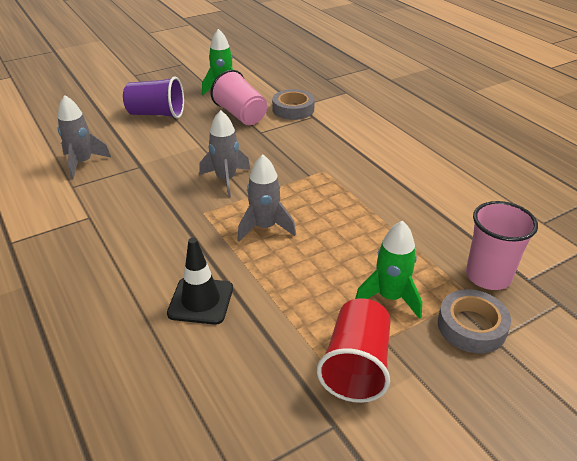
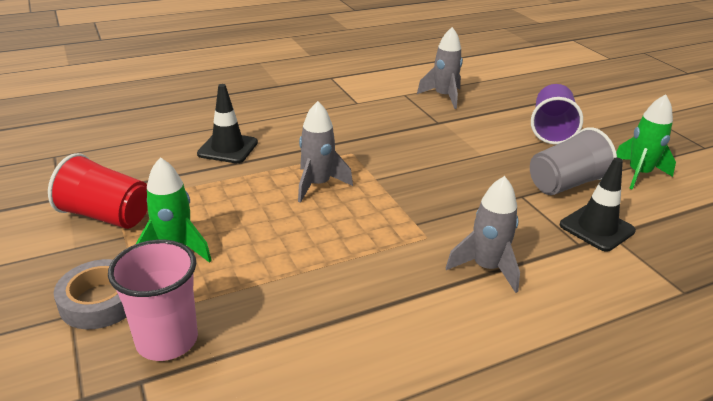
camera: 95 degrees right, 5 degrees down
(226, 179) = (410, 167): grey rocket -> grey rocket (486, 268)
(241, 115) = (565, 184): pink cup -> grey cup
(293, 109) = (596, 228): grey tape -> black traffic cone

